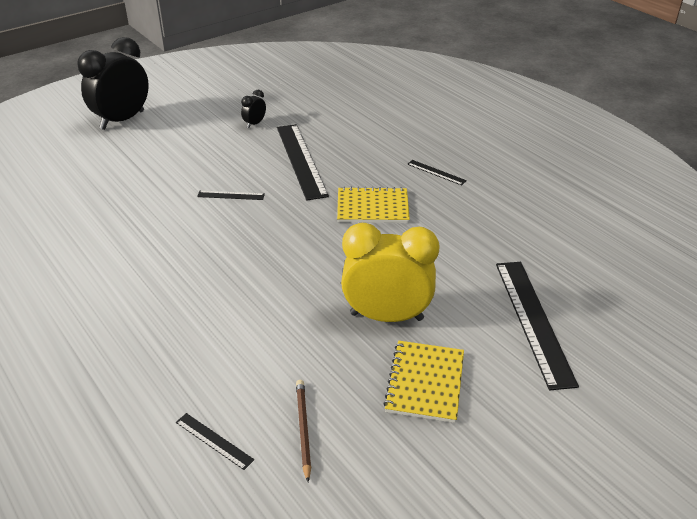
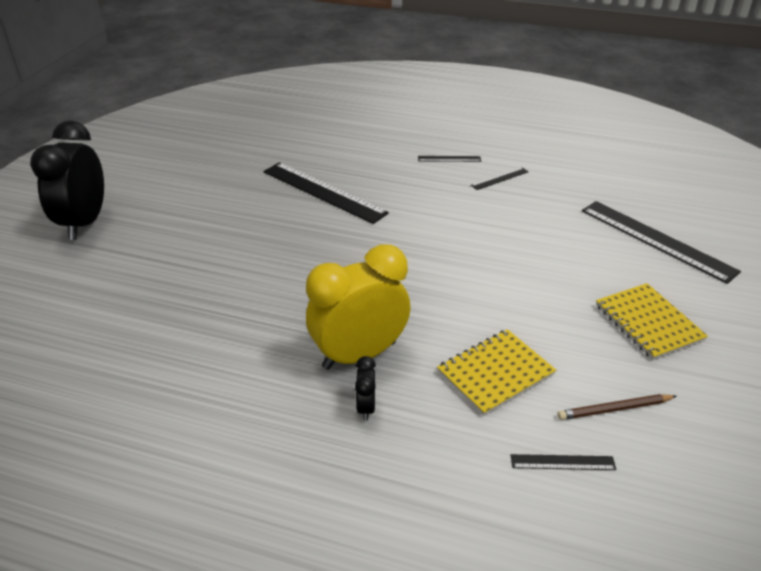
camera: 35 degrees left, 0 degrees up
(231, 195) = (298, 248): black ruler -> black ruler (500, 178)
(254, 124) = (236, 176): black clock -> black clock (366, 407)
(303, 429) = (615, 409): brown pencil -> brown pencil turned 60 degrees counterclockwise
(372, 207) = (436, 206): yellow notebook -> yellow notebook (495, 373)
(386, 316) = (558, 287): yellow clock -> yellow clock (359, 355)

